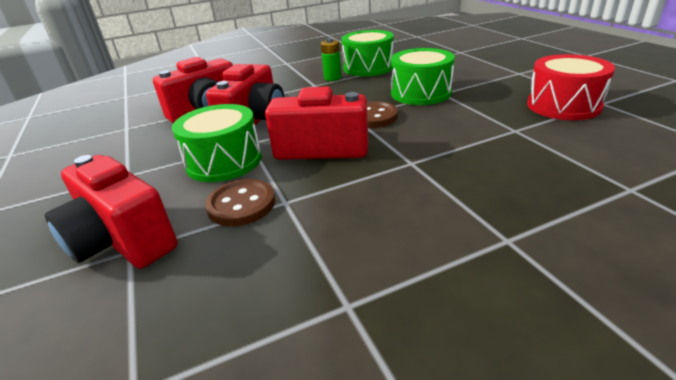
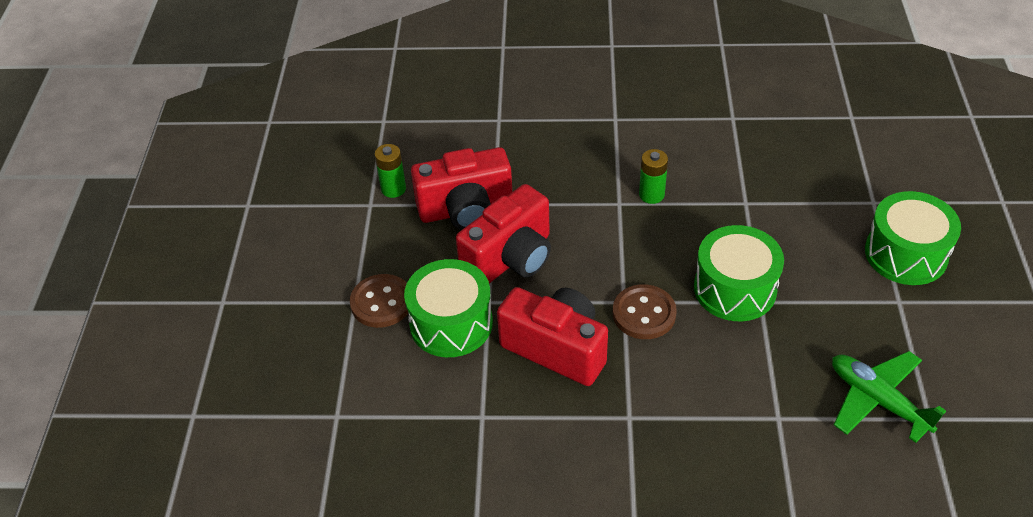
camera: 25 degrees right, 15 degrees up
(122, 241) = (333, 400): red camera -> none
(144, 118) = (393, 189): none -> green battery
(241, 204) = (443, 401): brown button -> brown button (381, 302)
(368, 67) = (714, 187): green drum -> green drum (906, 254)
(563, 105) = (877, 400): red drum -> green plane

